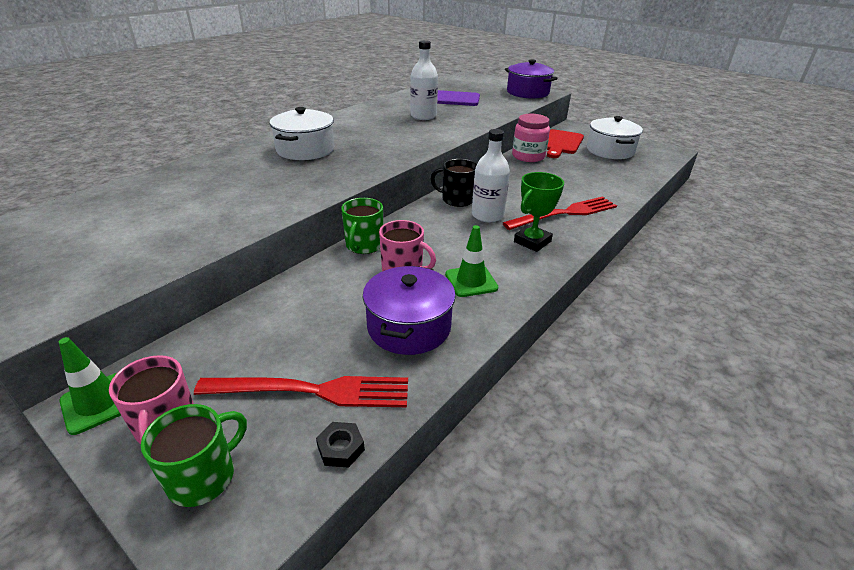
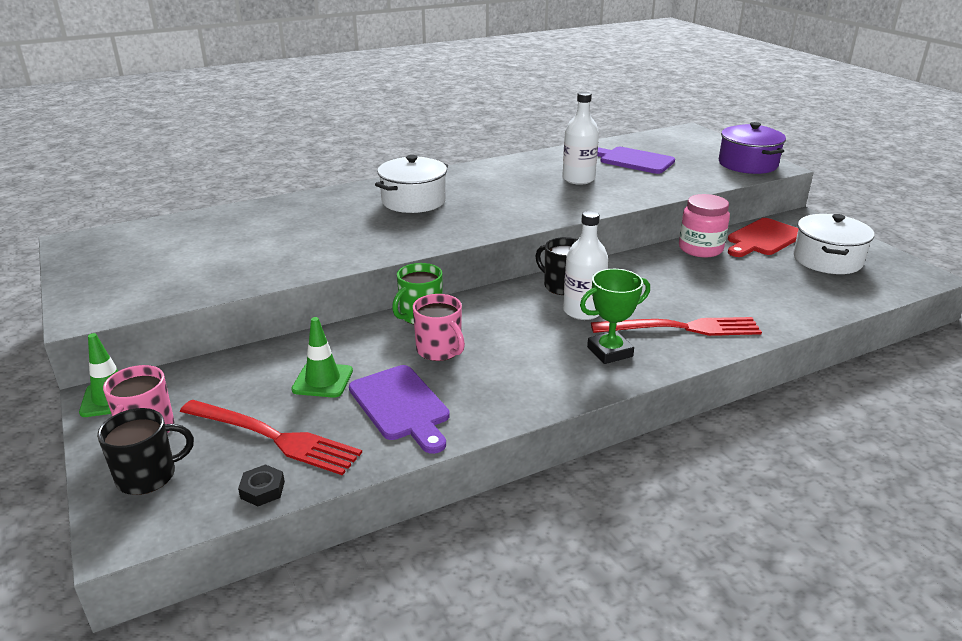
camera: 25 degrees right, 5 degrees down
(203, 477) = (148, 476): green mug -> black mug
(409, 327) = (401, 406): purple pot -> purple cutting board
(471, 281) = (501, 378): green traffic cone -> green traffic cone (322, 380)

